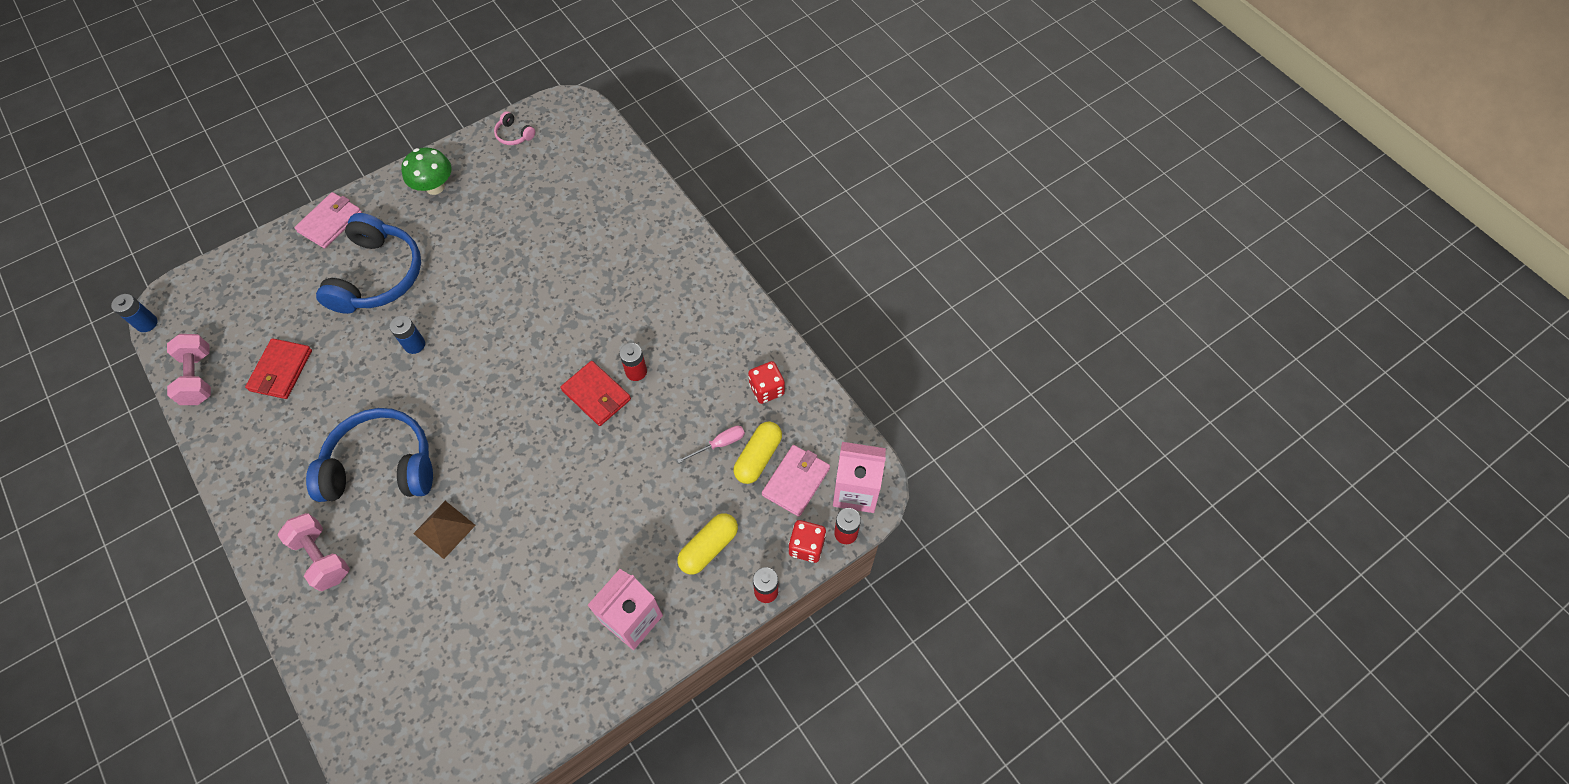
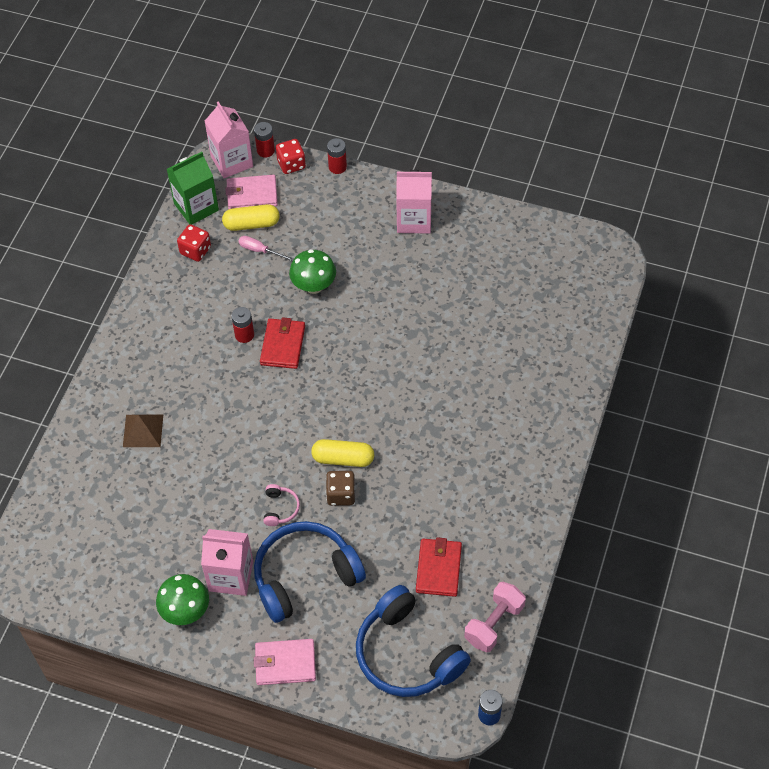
camera: 125 degrees left, 5 degrees down
(281, 370) = (438, 569): red wallet -> red wallet turned 60 degrees counterclockwise
(322, 557) = (533, 414): pink dumbbell -> none
(381, 466) = (446, 433): blue headphones -> blue headphones (407, 654)
(414, 345) = (341, 494): blue battery -> brown dice
(430, 229) = (231, 576): none -> pink carton
(444, 529) = (452, 359): brown pyramid -> brown pyramid (143, 430)
(514, 135) = (81, 595): pink headphones -> pink headphones (280, 508)
(636, 464) = (314, 286): none -> green mushroom
(708, 547) = (336, 211): yellow capsule -> yellow capsule (343, 459)
(820, 421) = (196, 207): none -> green carton

